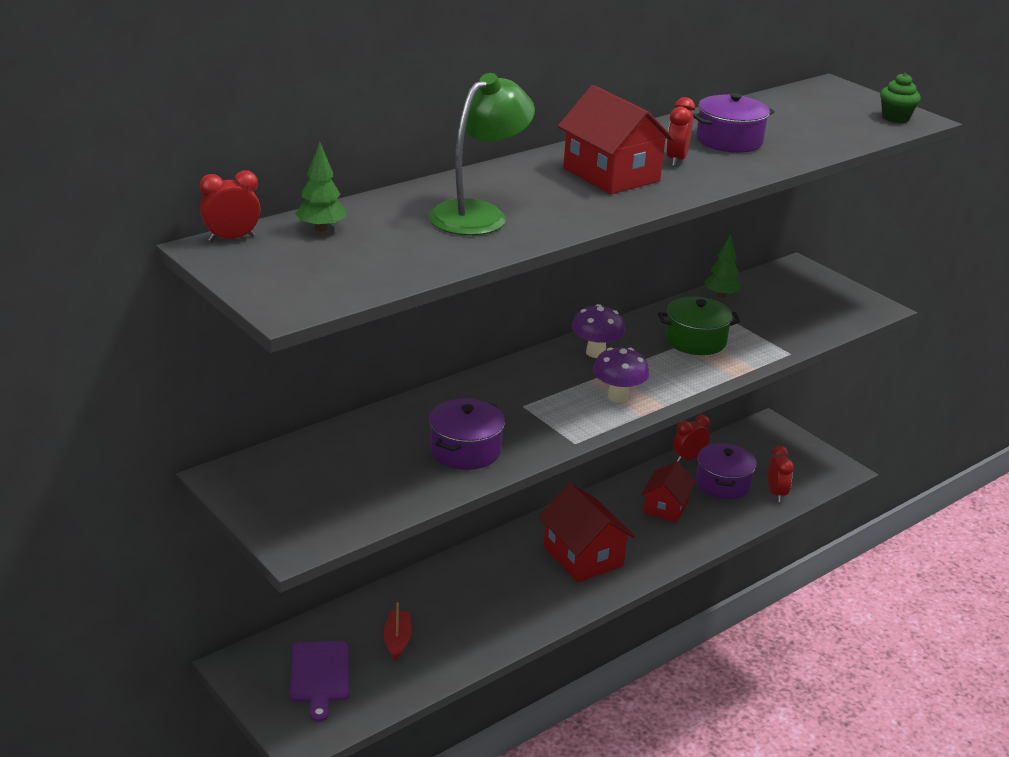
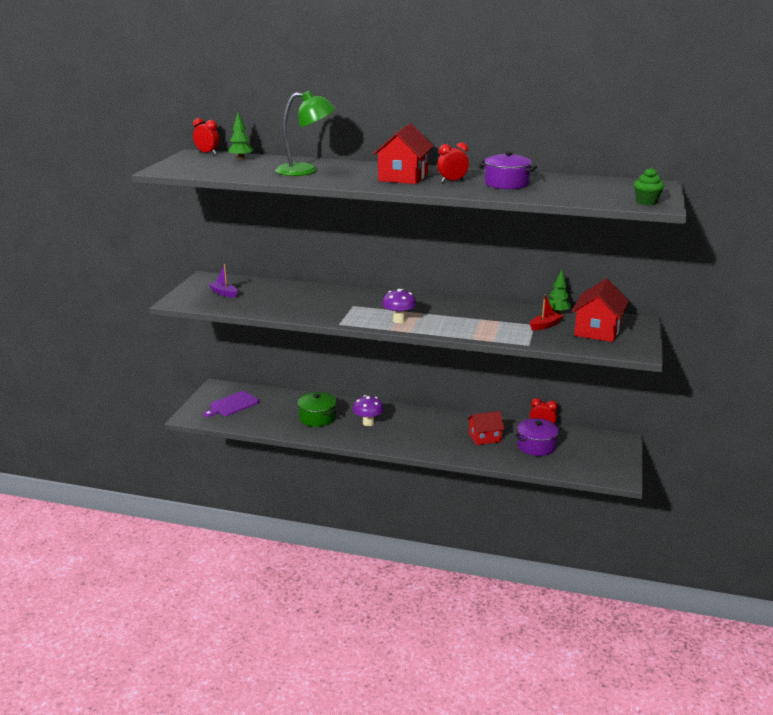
camera: 55 degrees right, 5 degrees down
(323, 487) = (224, 293): none -> purple boat
(397, 640) = (277, 411): red boat -> red boat (545, 325)
(465, 450) = (294, 307): purple pot -> none
(583, 556) = (405, 430): red house -> red house (597, 330)
(595, 352) = (432, 304): purple mushroom -> purple mushroom (368, 423)
(695, 340) = (492, 320): green pot -> green pot (317, 418)
(776, 493) = (556, 465): red clock -> none

